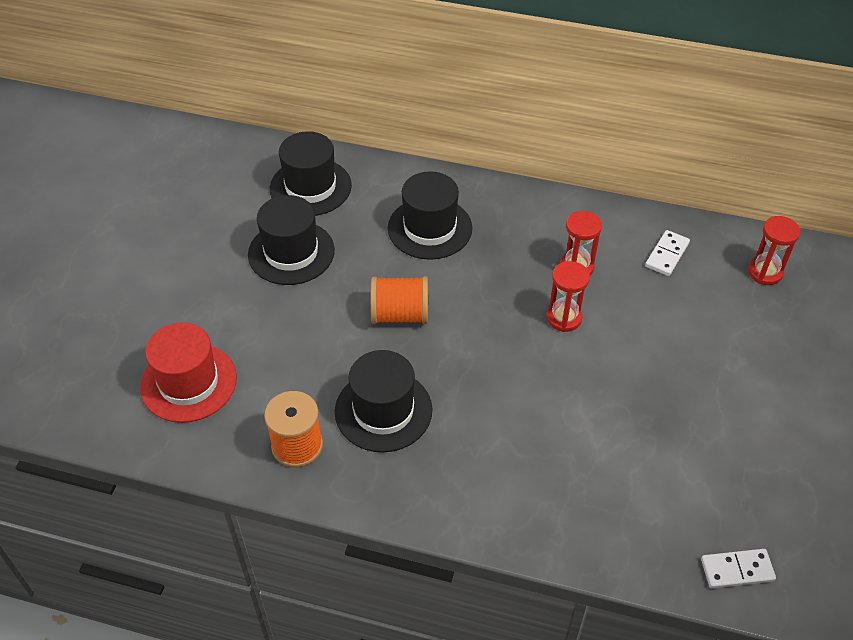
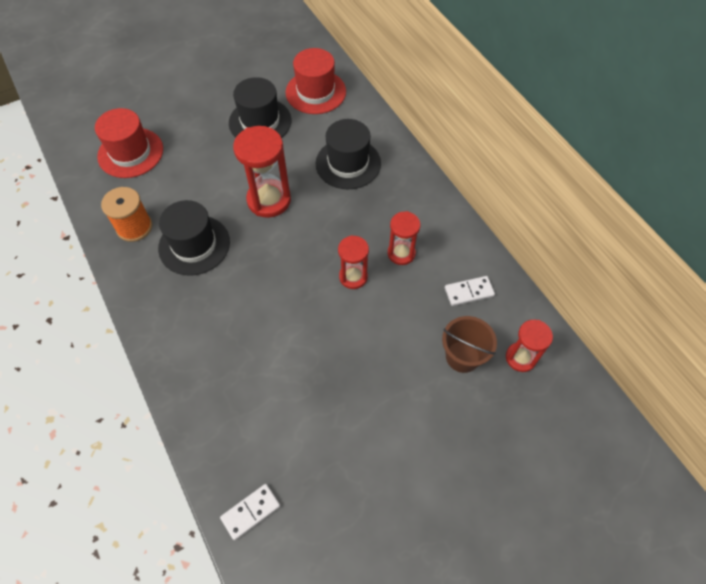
camera: 45 degrees right, 10 degrees up
(310, 187) = (315, 92): black hat -> red hat
(400, 315) = (269, 200): orange spool -> red hourglass
(726, 307) = (462, 356): none -> brown bucket
(737, 570) = (251, 512): white domino -> white domino turned 75 degrees counterclockwise

